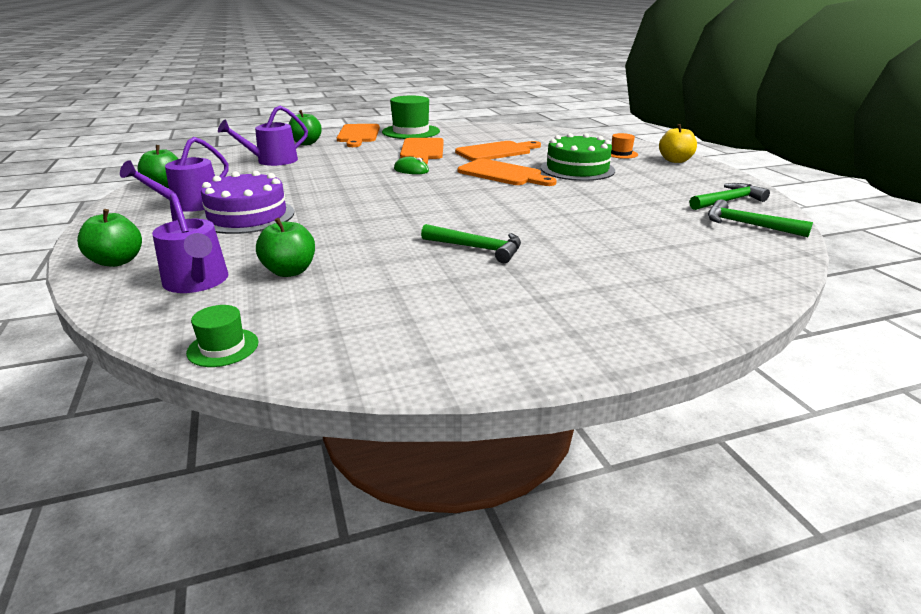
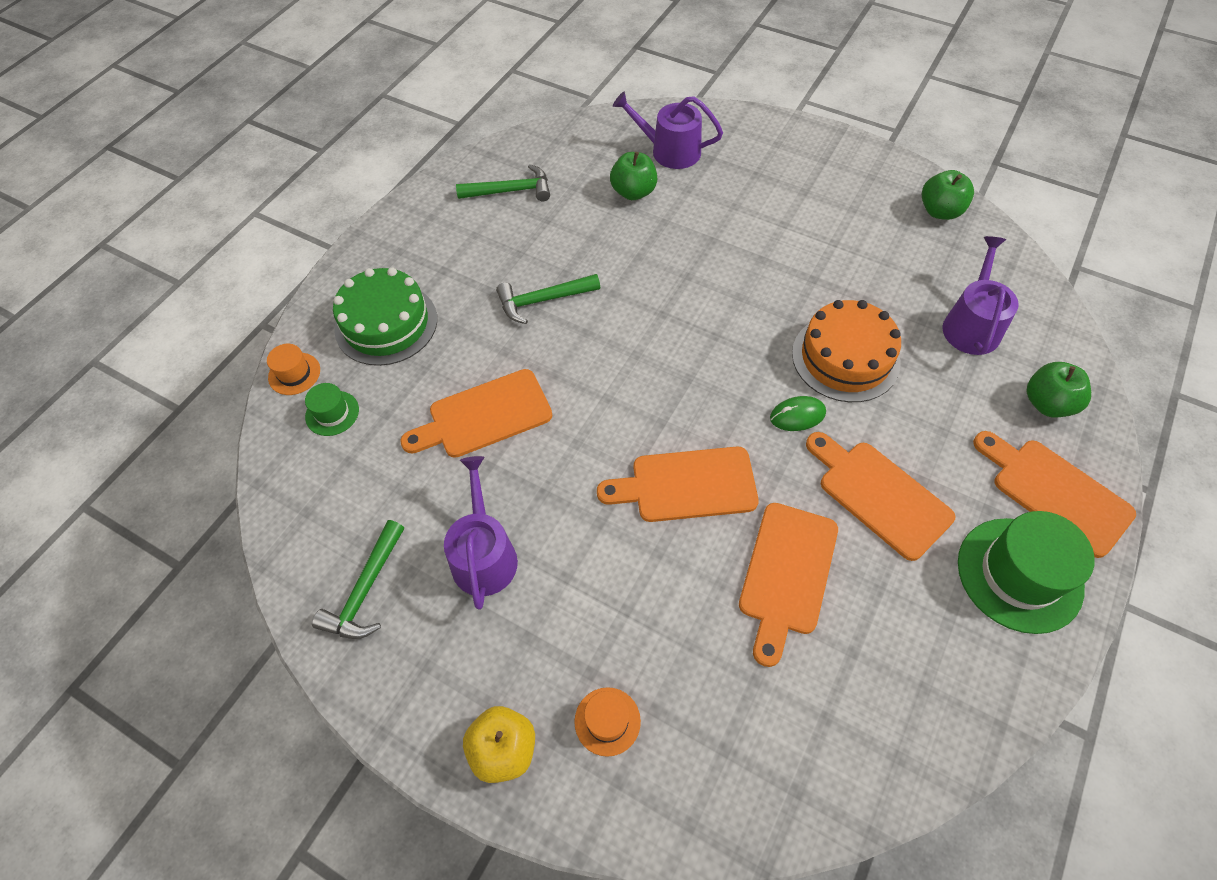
camera: 140 degrees right, 30 degrees up
(117, 261) = (751, 132): green apple -> none
(190, 205) = (851, 204): purple watering can -> purple watering can (484, 554)
(223, 347) = (571, 130): green hat -> green hat (332, 413)
(247, 216) = (778, 222): purple cake -> none
(349, 173) = (845, 358): none -> orange cake
(577, 169) = (614, 579): green cake -> green cake (386, 324)
(593, 222) = (484, 416): none -> orange cutting board
(748, 225) = (325, 521): green hammer -> green hammer (510, 191)
(754, 292) = (294, 374): none -> orange hat

